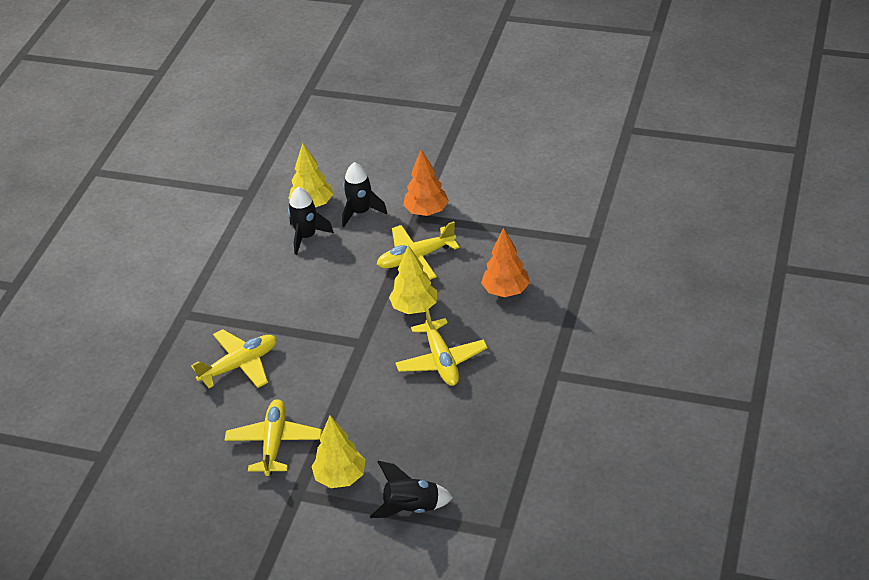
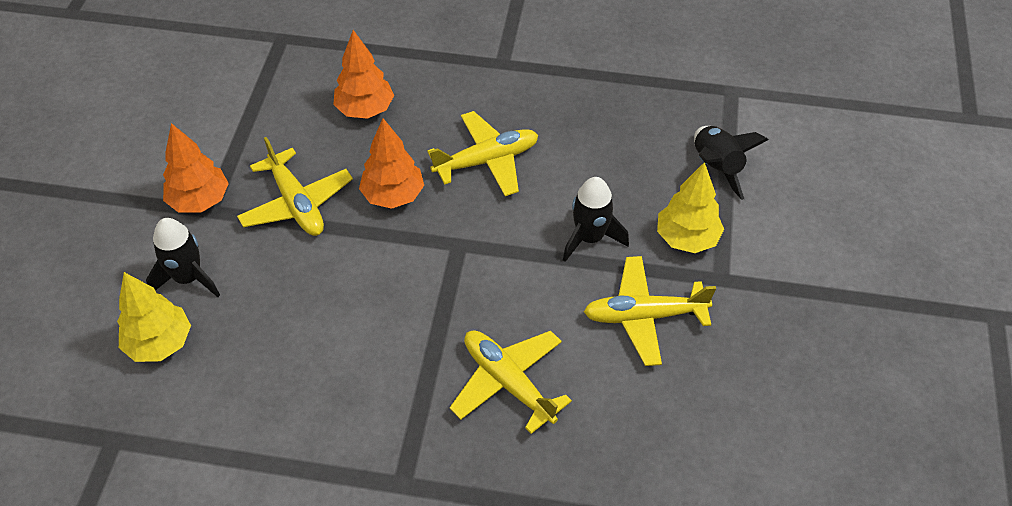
camera: 100 degrees left, 10 degrees up
(306, 236) = (235, 340): black rocket -> black rocket (590, 238)
(414, 308) = (393, 196): yellow tree -> orange tree

